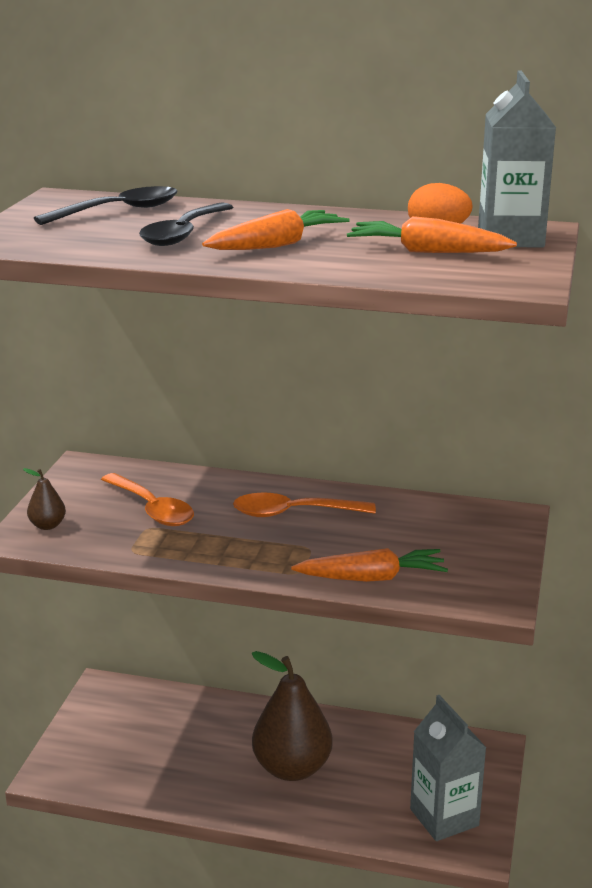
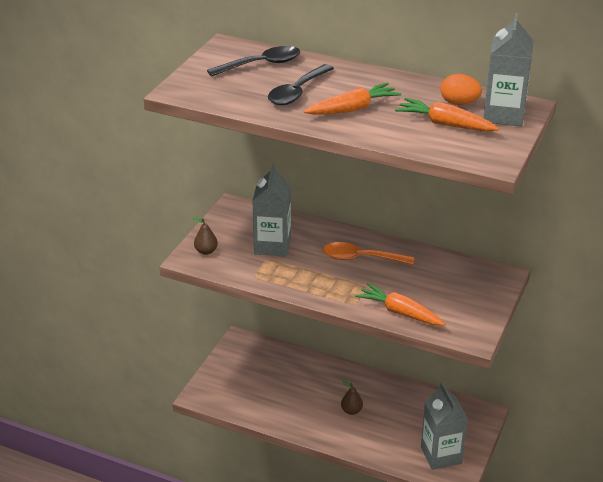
camera: 10 degrees right, 10 degrees up
(152, 509) = (272, 245): orange spoon -> grey carton
(292, 768) = (351, 410): brown pear -> brown pear, size x0.43
(372, 578) = (399, 312): orange carrot -> orange carrot turned 150 degrees counterclockwise

